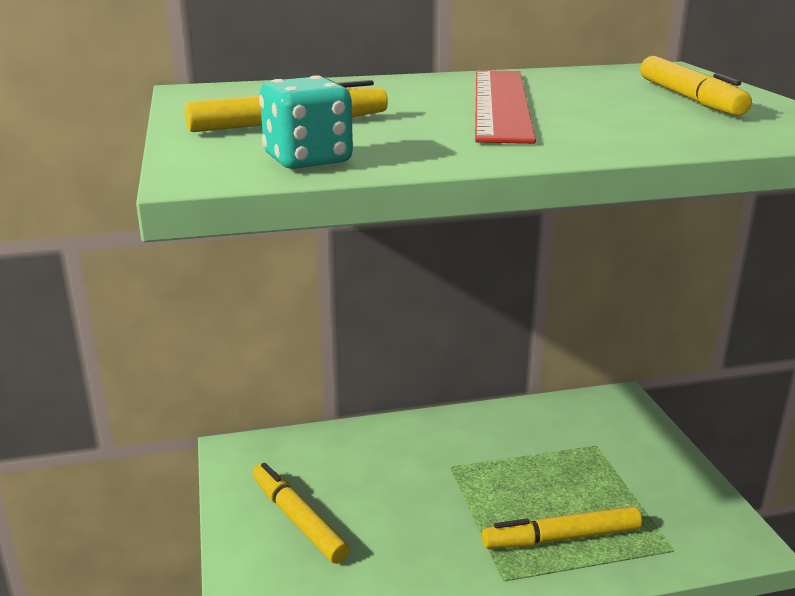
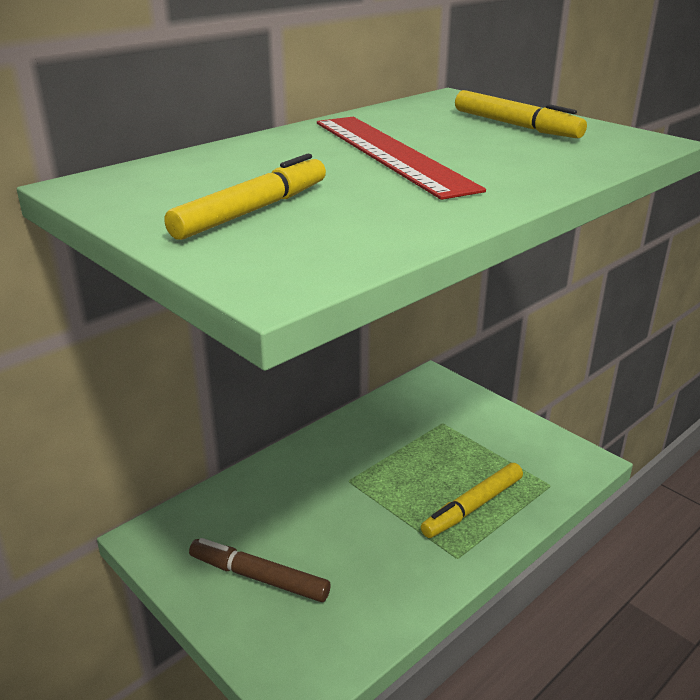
camera: 30 degrees left, 5 degrees up
(298, 520) = (259, 578): yellow marker -> brown marker
(307, 160) = (341, 249): turquoise dice -> none

